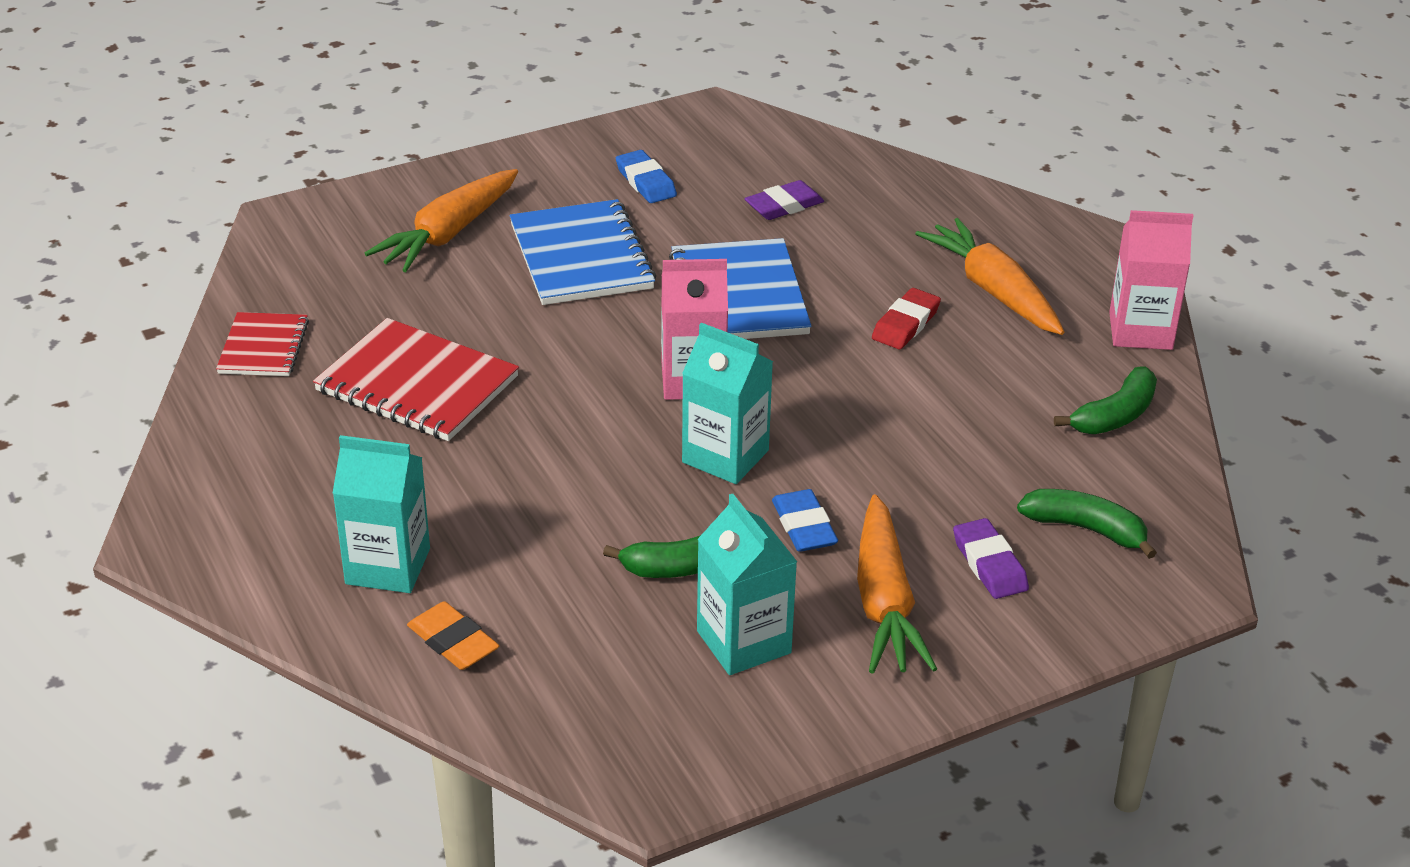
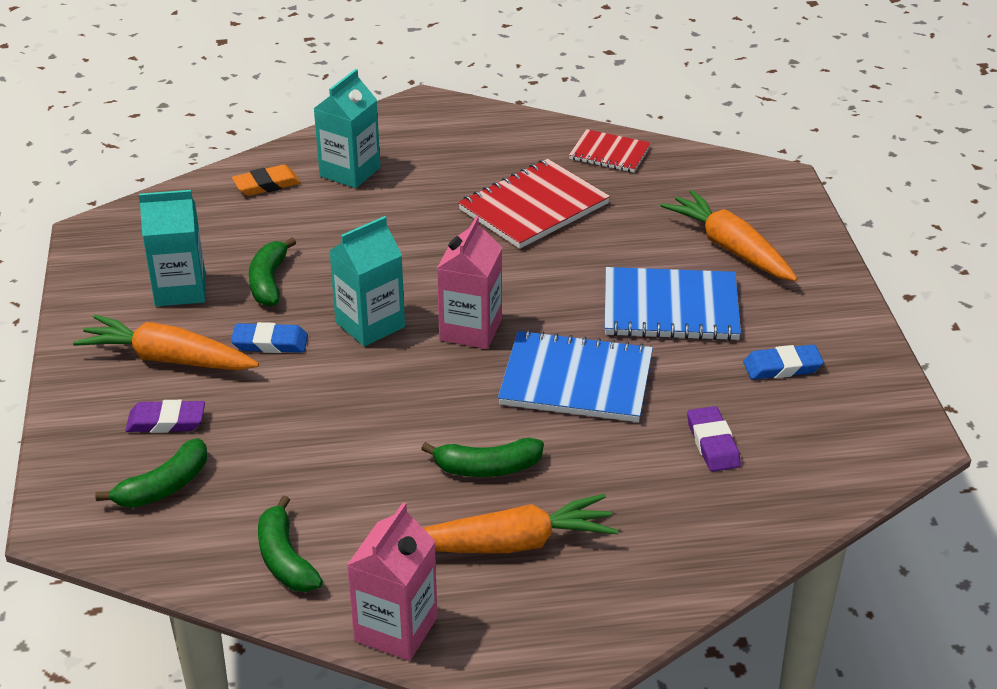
camera: 110 degrees right, 0 degrees up
(906, 324) = (487, 468): red eraser -> green banana

